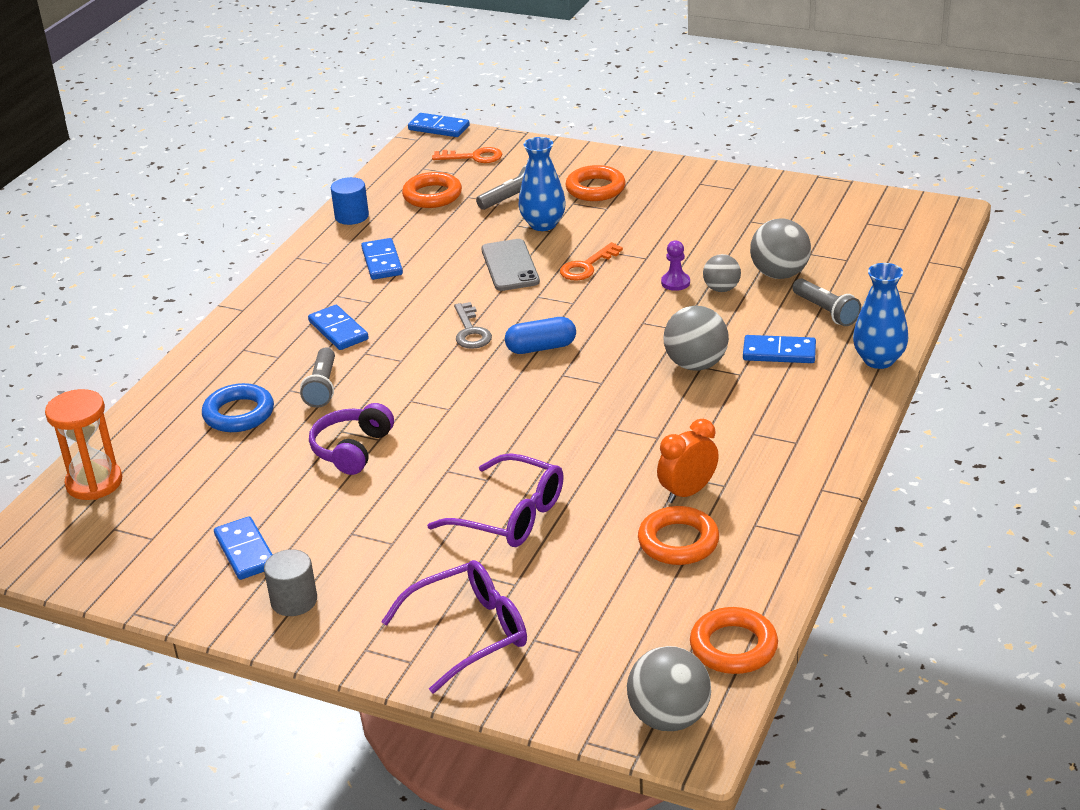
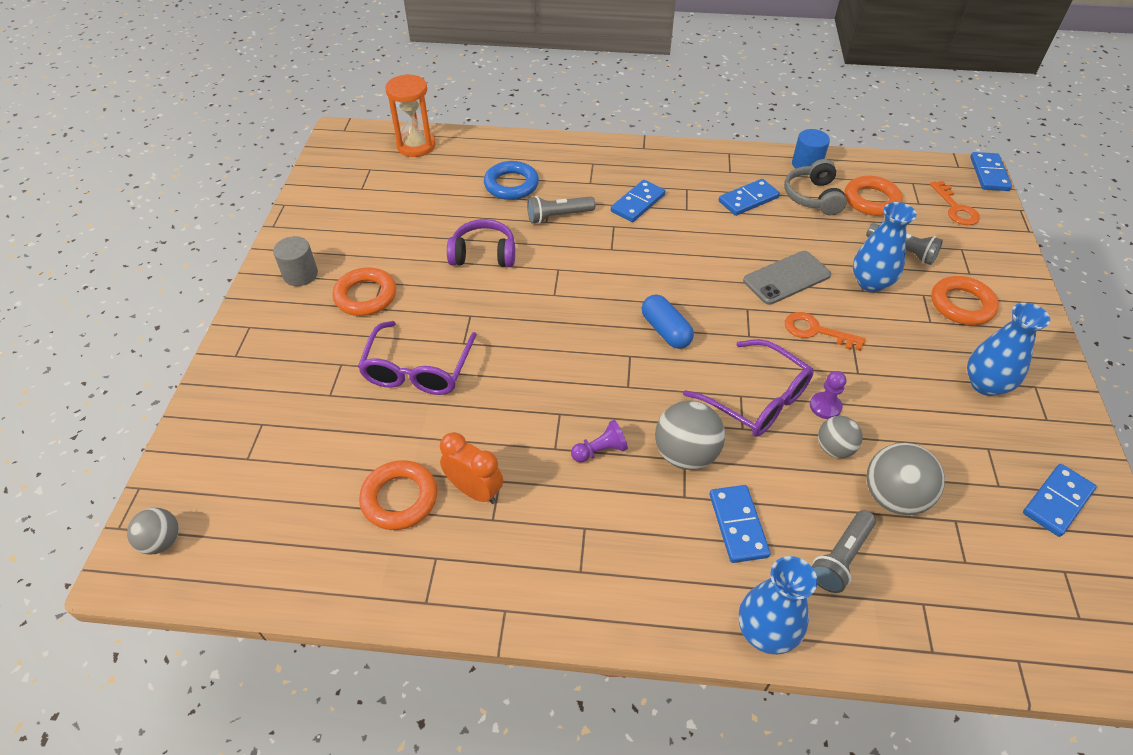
camera: 70 degrees right, 15 degrees up
(245, 551) = (353, 235): blue domino -> blue domino (1057, 501)
(405, 225) = (813, 197): none -> grey headphones
(469, 633) = (268, 381): purple glasses -> purple glasses (756, 399)
(471, 331) = (671, 279): grey key -> none
(669, 718) = (162, 541): grey ball -> grey ball, size x0.62
(671, 411) = (600, 450): none -> purple pawn
(687, 203) = (985, 384): none -> blue vase
(733, 647) = (254, 574): orange ring -> orange ring (365, 296)

